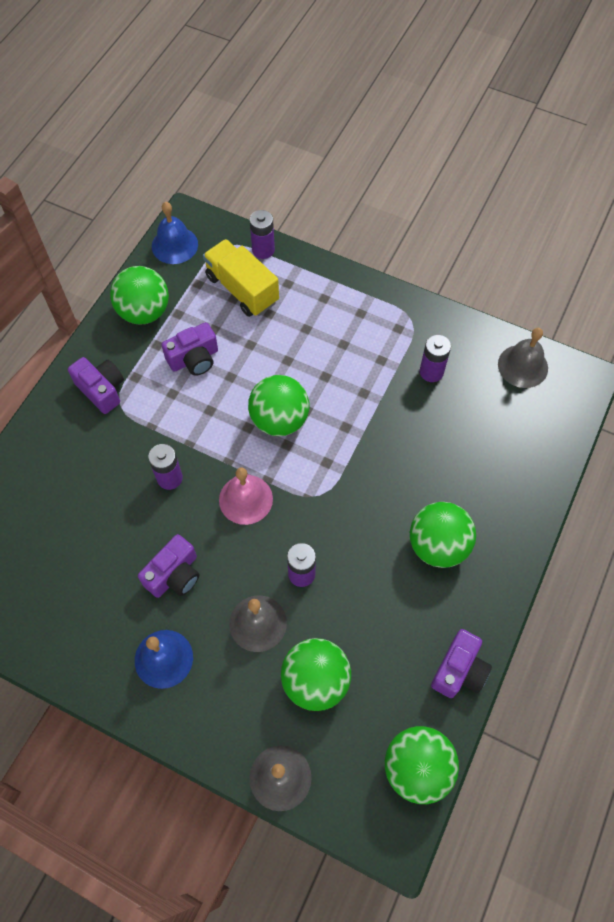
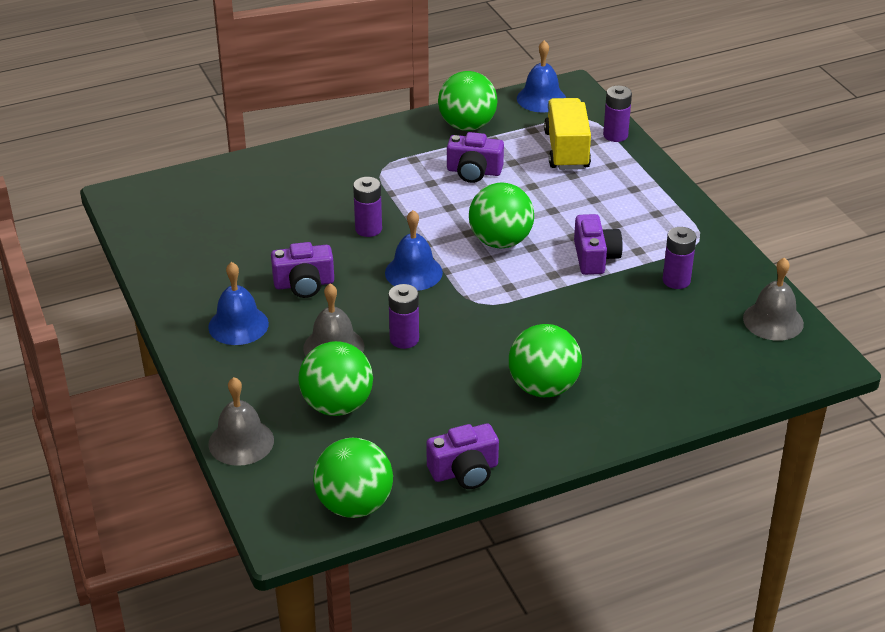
camera: 40 degrees right, 25 degrees down
(101, 390) = (378, 153): purple camera -> purple camera (595, 257)
(245, 499) = (413, 272): pink bell -> blue bell

